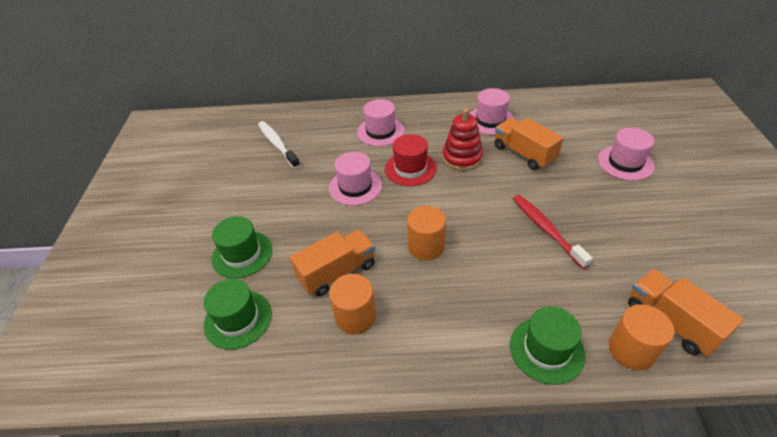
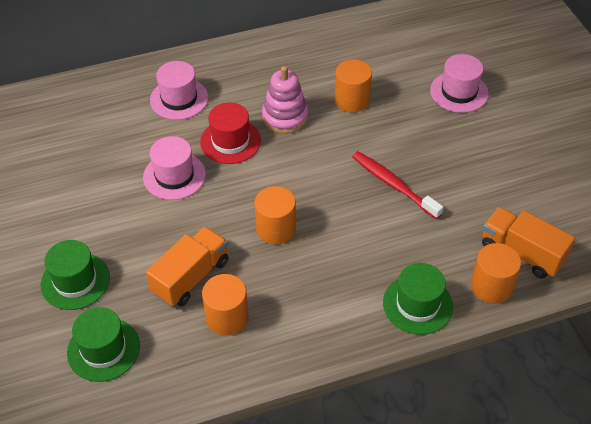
camera: 20 degrees left, 5 degrees up
(277, 144) = (56, 139): white toothbrush -> none
(462, 158) = (285, 117): red stacking toy -> pink stacking toy
(490, 120) = (304, 62): pink hat -> none
(524, 154) = (352, 100): orange truck -> orange cylinder

